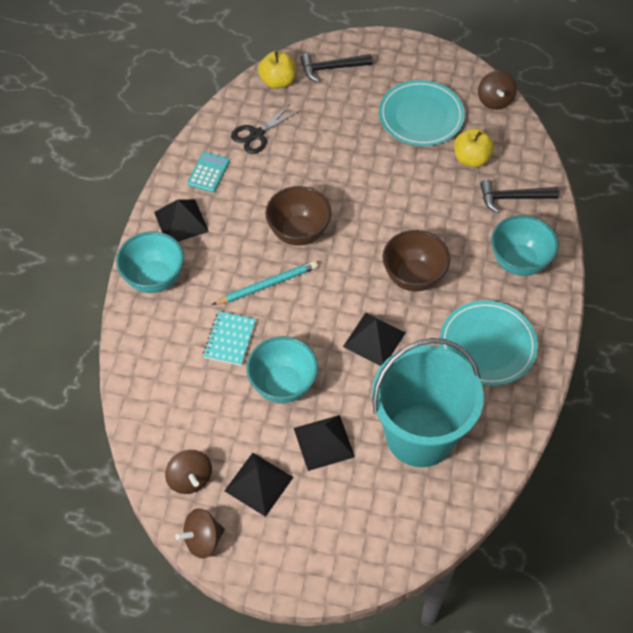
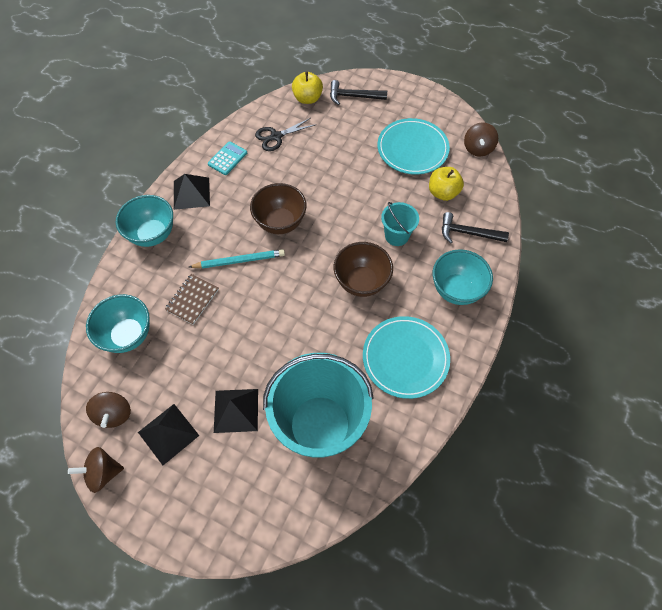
camera: 15 degrees right, 5 degrees up
(230, 339) = (192, 300): turquoise notebook -> brown notebook
(283, 385) = (221, 350): turquoise bowl -> turquoise bowl (128, 335)
(374, 339) = (310, 328): black pyramid -> none
(435, 218) = (396, 236): none -> turquoise bucket

